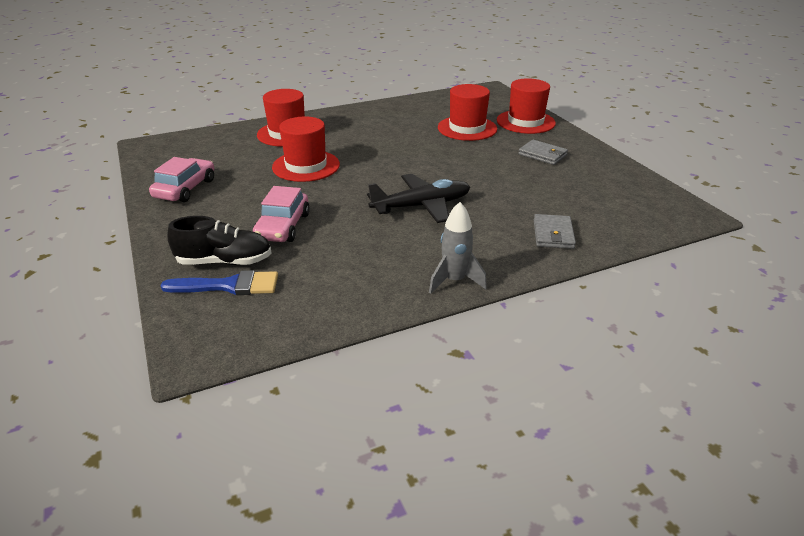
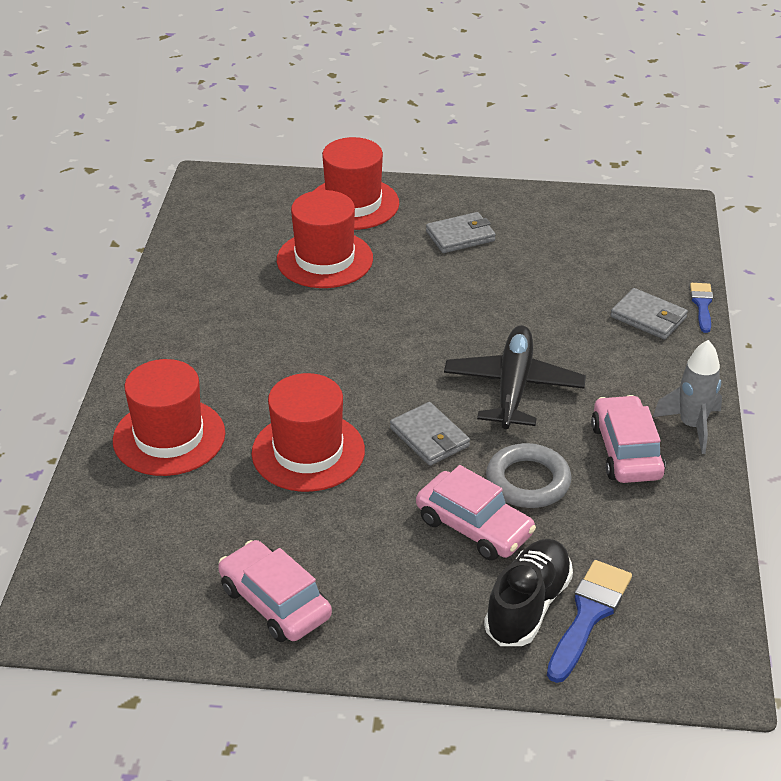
camera: 60 degrees left, 5 degrees up
(338, 233) = (528, 481): none -> grey ring
(349, 193) = (429, 437): none -> grey wallet
(400, 260) = (626, 451): none -> pink car
(598, 252) = (702, 305): none -> blue brush

